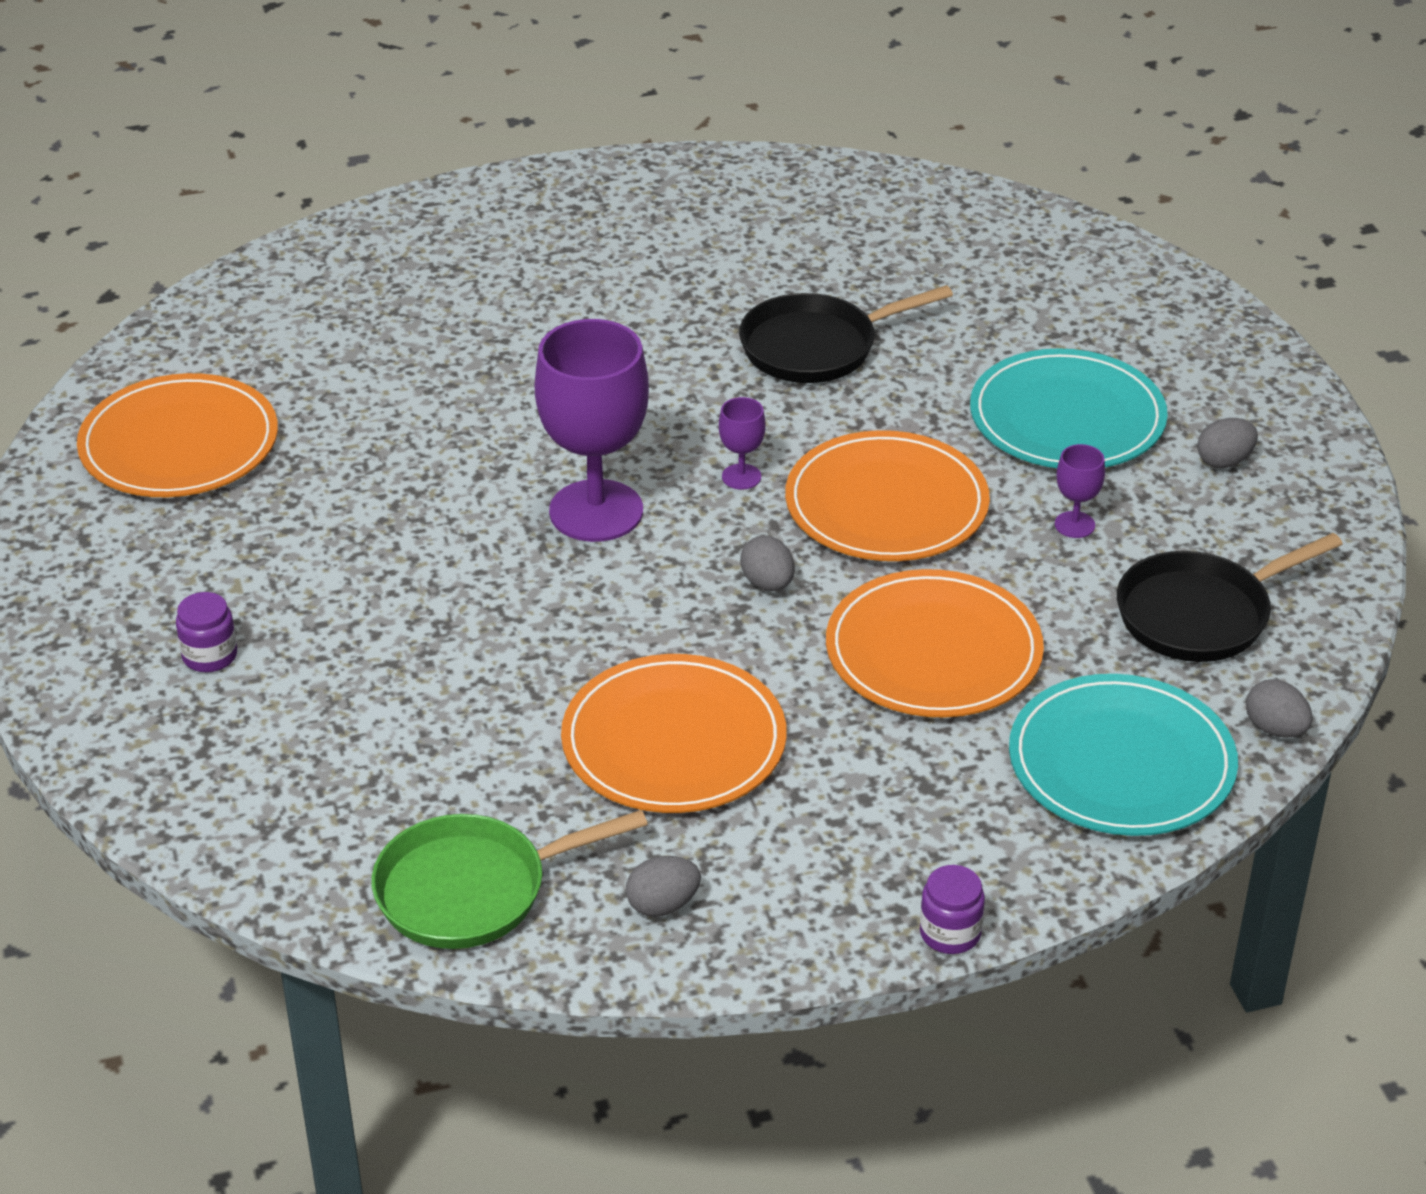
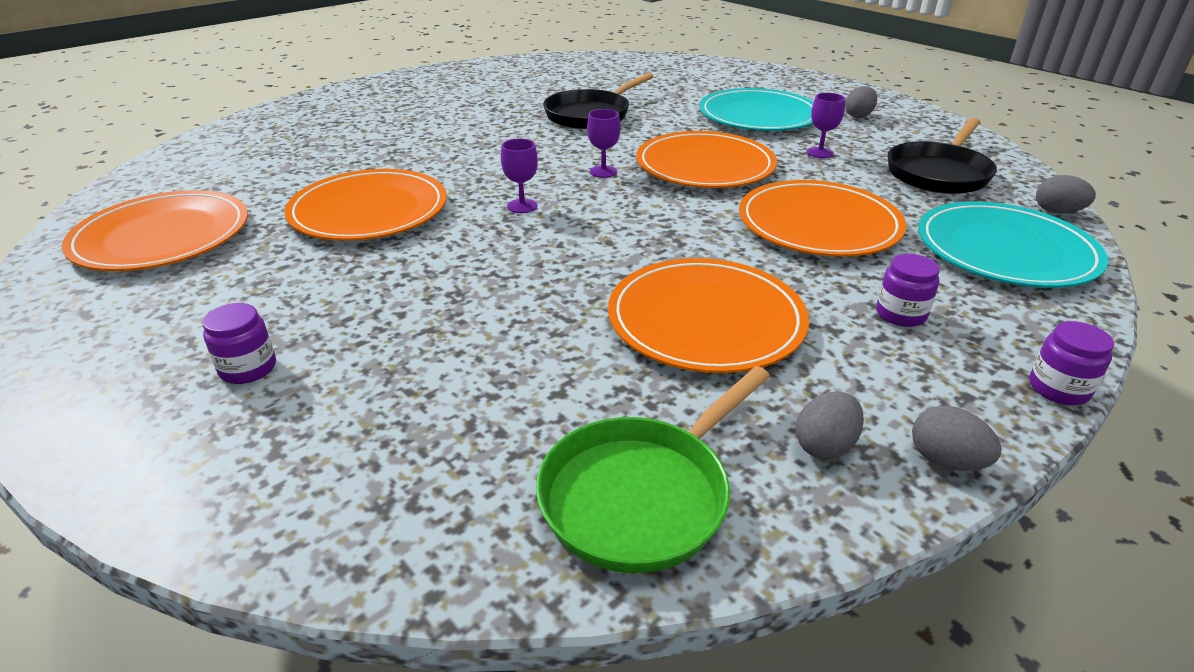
camera: 25 degrees left, 5 degrees down
(415, 466) = (369, 211): none -> orange plate
(596, 511) = (522, 206): purple goblet -> purple goblet, size x0.43
(767, 583) = (674, 216): grey egg -> grey egg (945, 461)
(889, 802) = (900, 314): none -> purple jar

